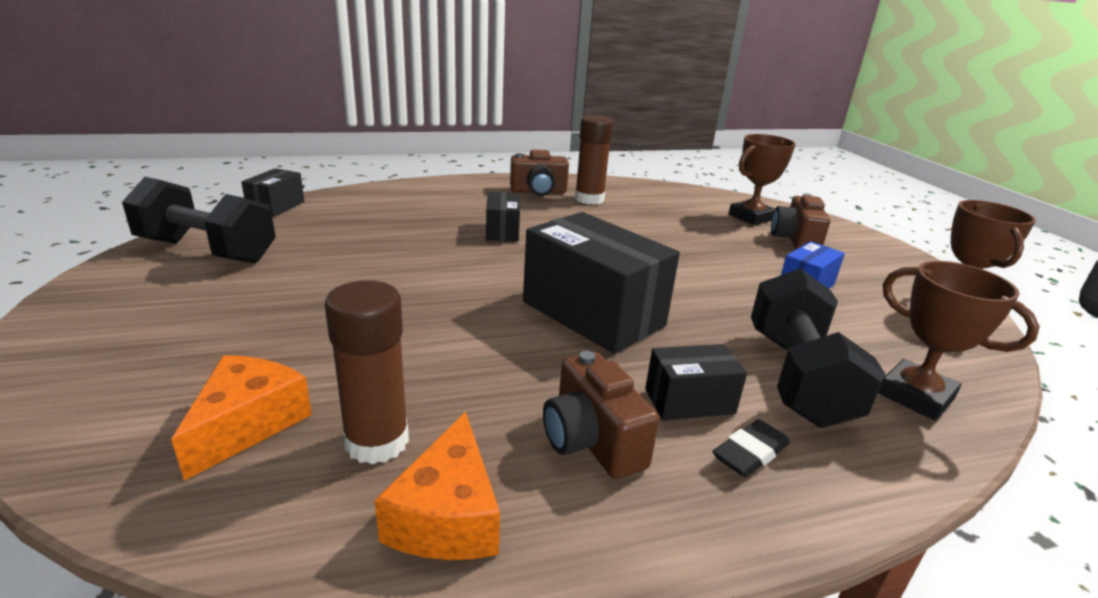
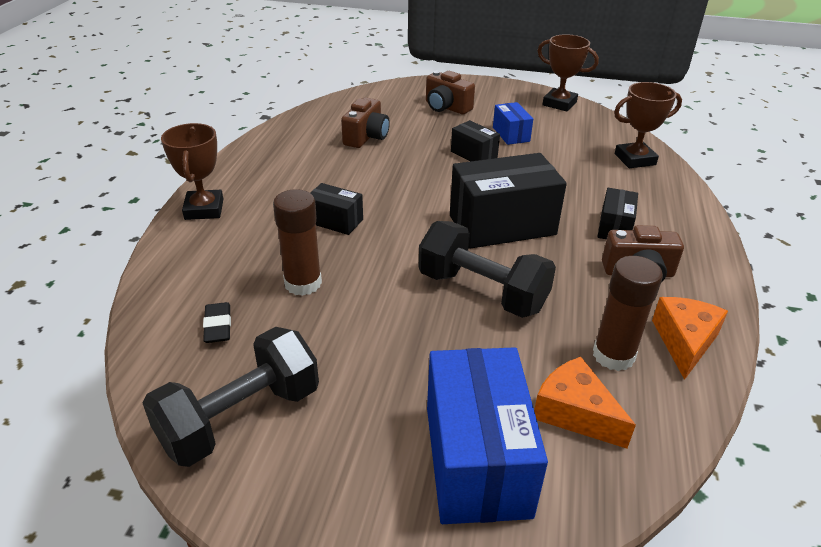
camera: 60 degrees left, 10 degrees up
(159, 368) = (477, 460): none -> blue box
(276, 207) = (146, 351): black box -> black box (474, 154)
(447, 515) = (684, 342): orange cheese -> orange cheese turned 105 degrees counterclockwise
(538, 191) = (260, 175): brown camera -> brown camera (366, 137)
(589, 199) = (302, 157): brown glue stick -> brown glue stick (303, 283)
(750, 453) = (663, 227): black eraser -> black eraser (218, 326)
(751, 217) = (397, 105): brown trophy -> brown trophy (204, 209)
(797, 377) = (606, 184): black dumbbell -> black dumbbell (482, 292)

